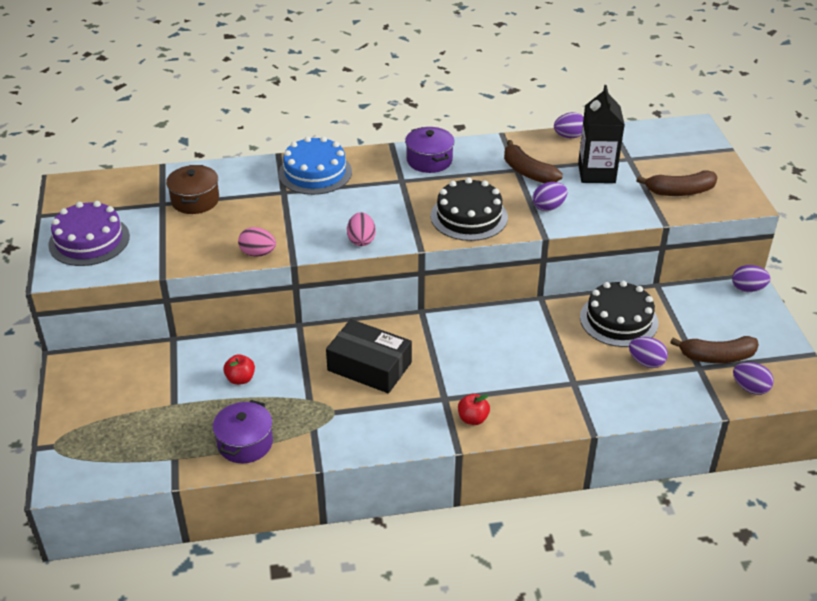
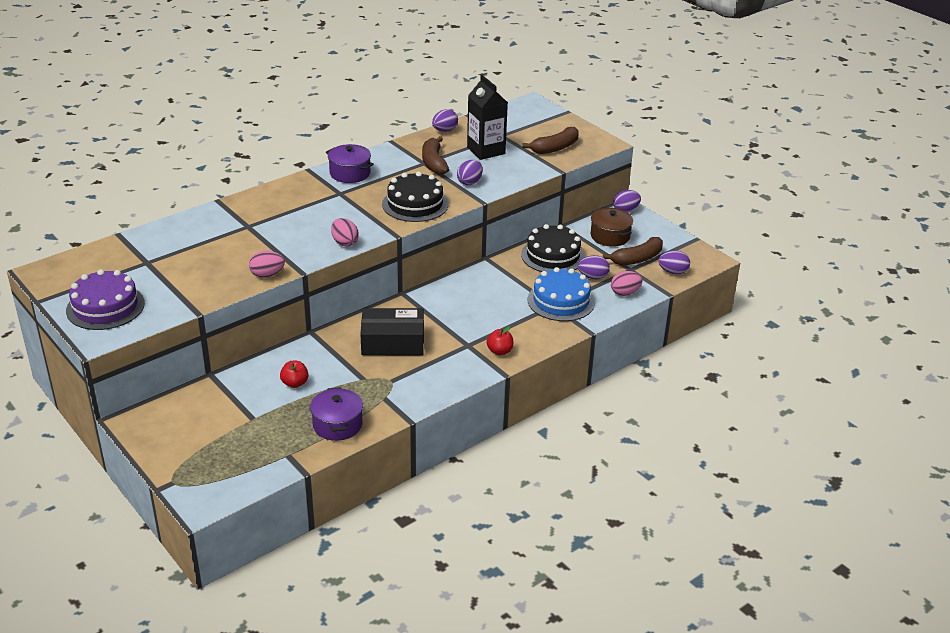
camera: 30 degrees left, 5 degrees down
(195, 200) = (175, 252): brown pot -> brown pot (610, 236)
(315, 173) = (262, 205): blue cake -> blue cake (561, 301)
(527, 172) = (434, 162): brown banana -> brown banana turned 60 degrees clockwise
(670, 396) = (625, 293): none -> pink egg

